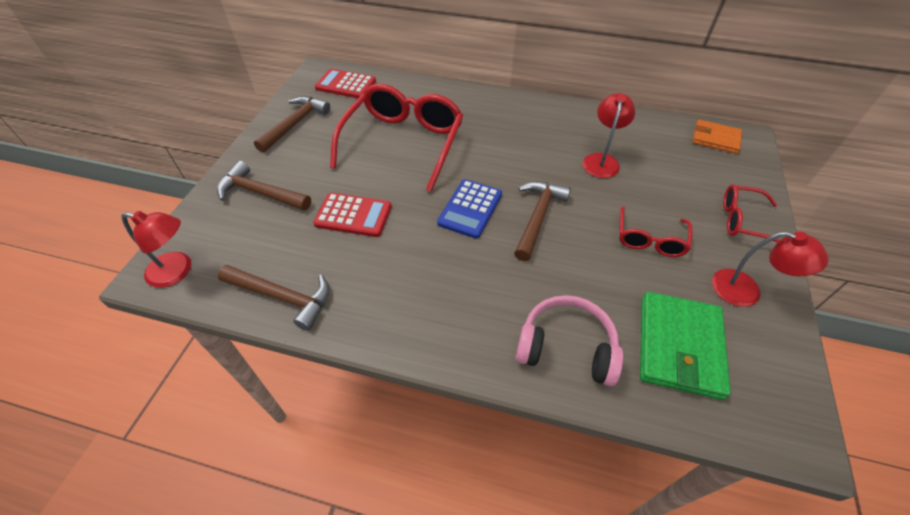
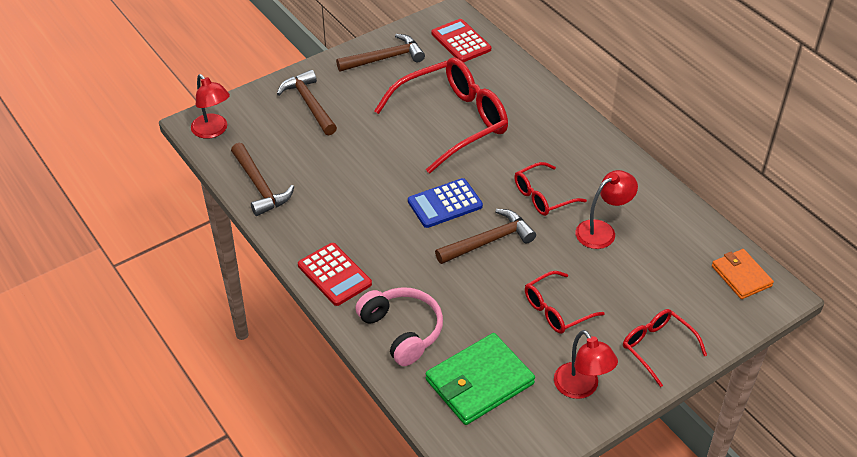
camera: 40 degrees right, 5 degrees down
(353, 215) = (356, 158): red calculator -> red calculator (334, 275)
(534, 160) = (543, 196): none -> red glasses

